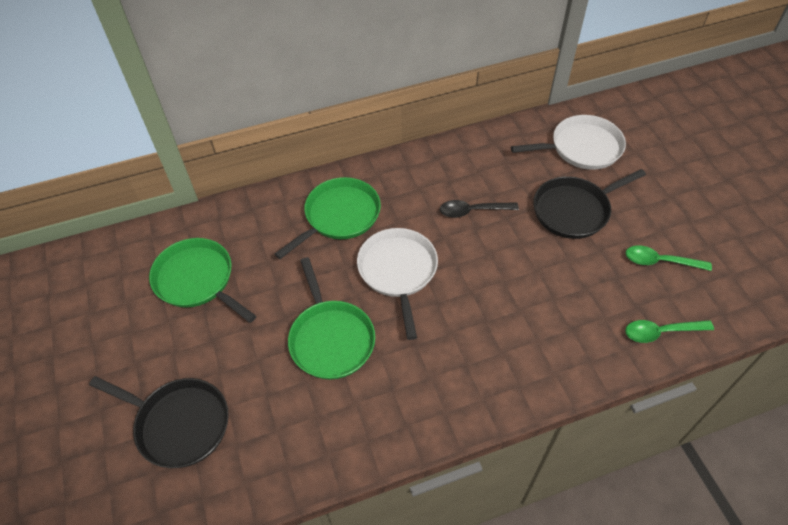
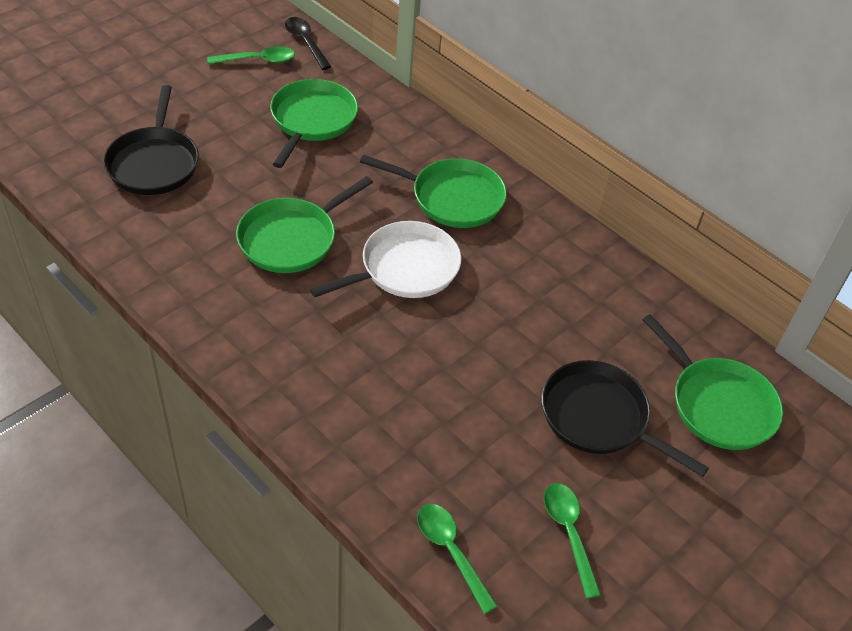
camera: 60 degrees right, 5 degrees down
(91, 297) = (257, 60): none -> green spoon
(473, 211) = (532, 313): black spoon -> black spoon (306, 42)
(582, 148) = (718, 405): white pan -> green pan

